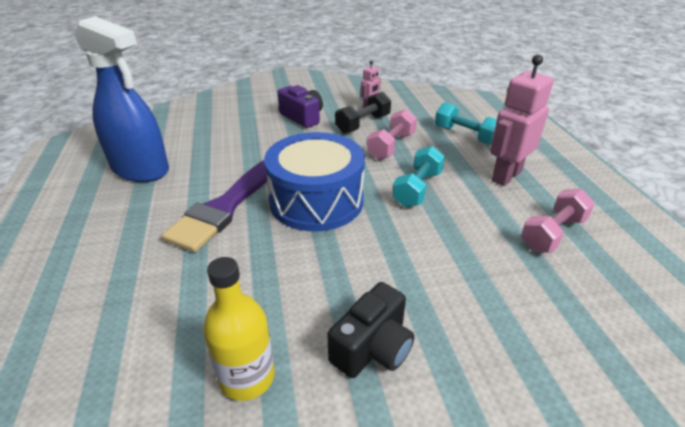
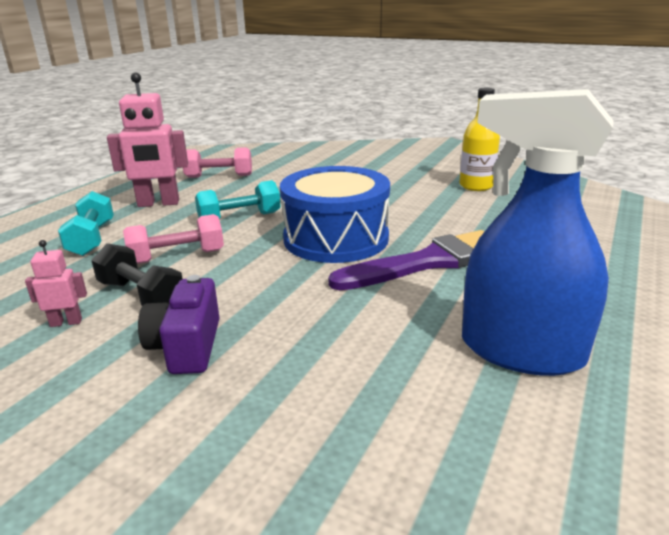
camera: 140 degrees left, 10 degrees down
(140, 169) = (521, 351): blue spray bottle -> blue spray bottle turned 45 degrees counterclockwise
(363, 124) = (141, 296): black dumbbell -> black dumbbell turned 45 degrees clockwise
(373, 348) = (399, 176): black camera -> none

